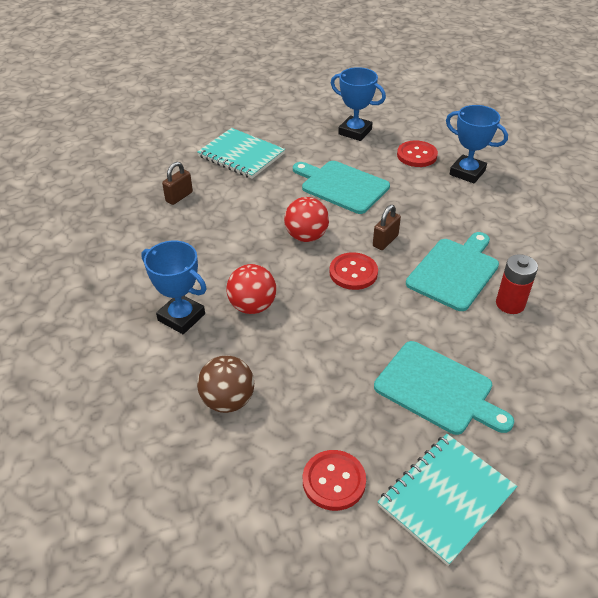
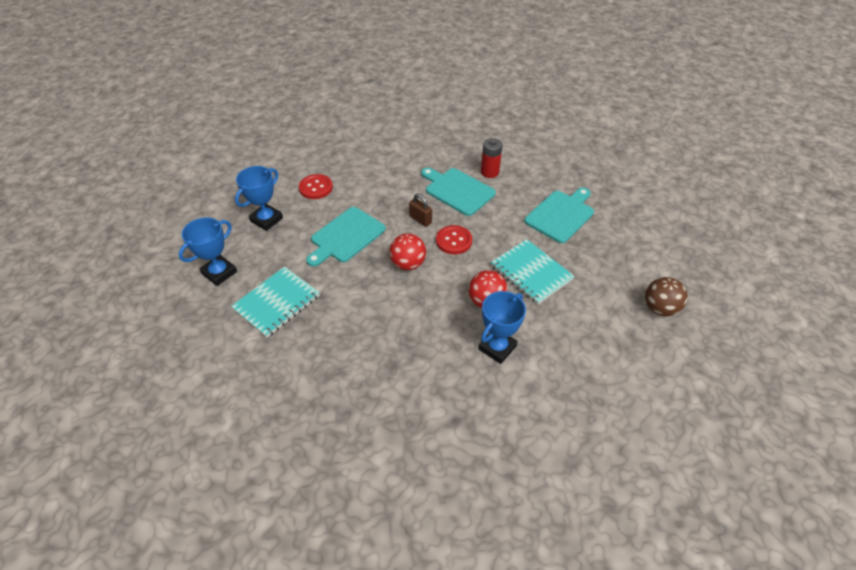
camera: 85 degrees left, 5 degrees up
(179, 197) = (333, 353): brown padlock -> none
(228, 400) = (578, 318): brown ball -> brown ball (659, 308)
(334, 481) = (633, 268): red button -> none
(446, 498) = (635, 223): turquoise notebook -> turquoise notebook (531, 272)
(467, 172) = (347, 165): blue trophy -> blue trophy (219, 273)

